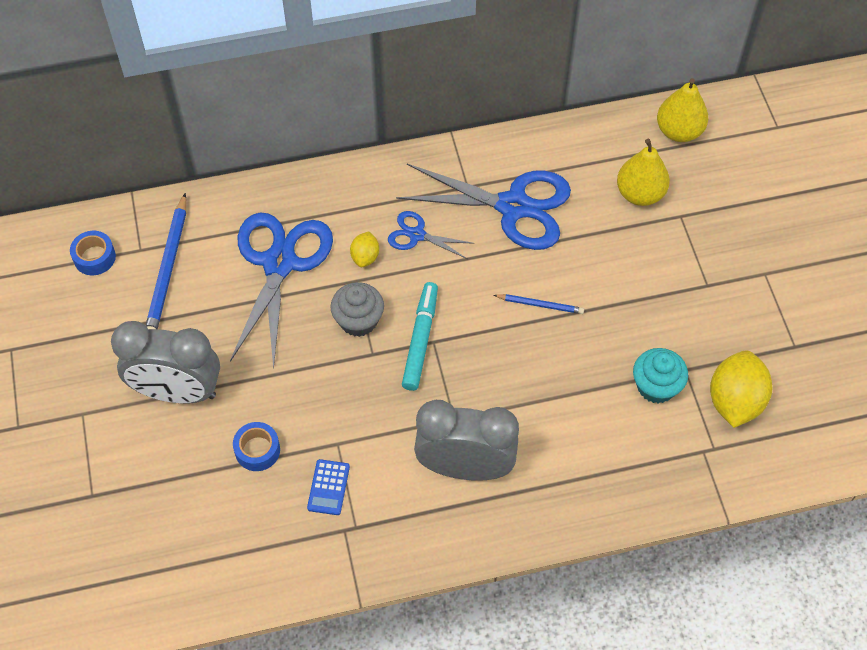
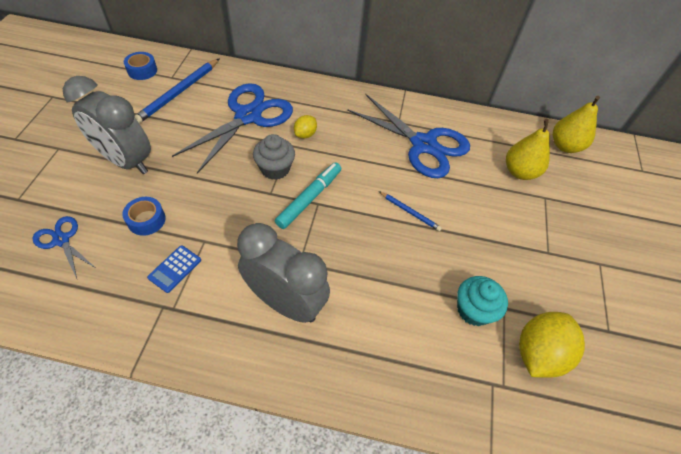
camera: 20 degrees right, 5 degrees down
(417, 235) = (348, 135): blue scissors -> blue scissors (61, 240)

